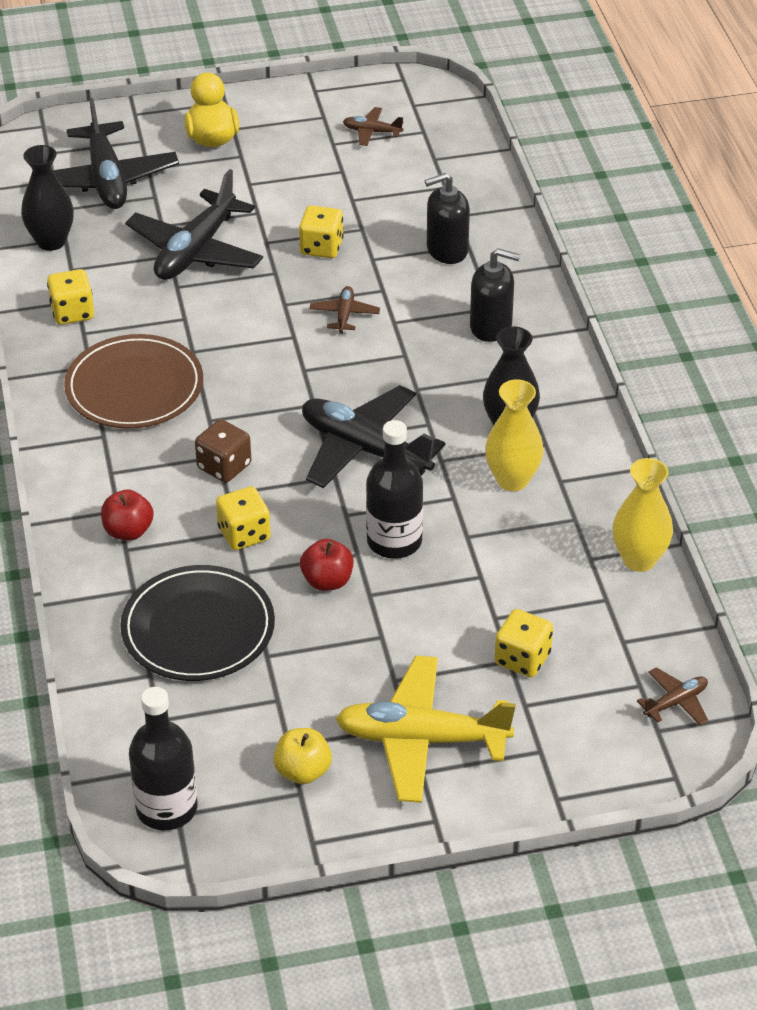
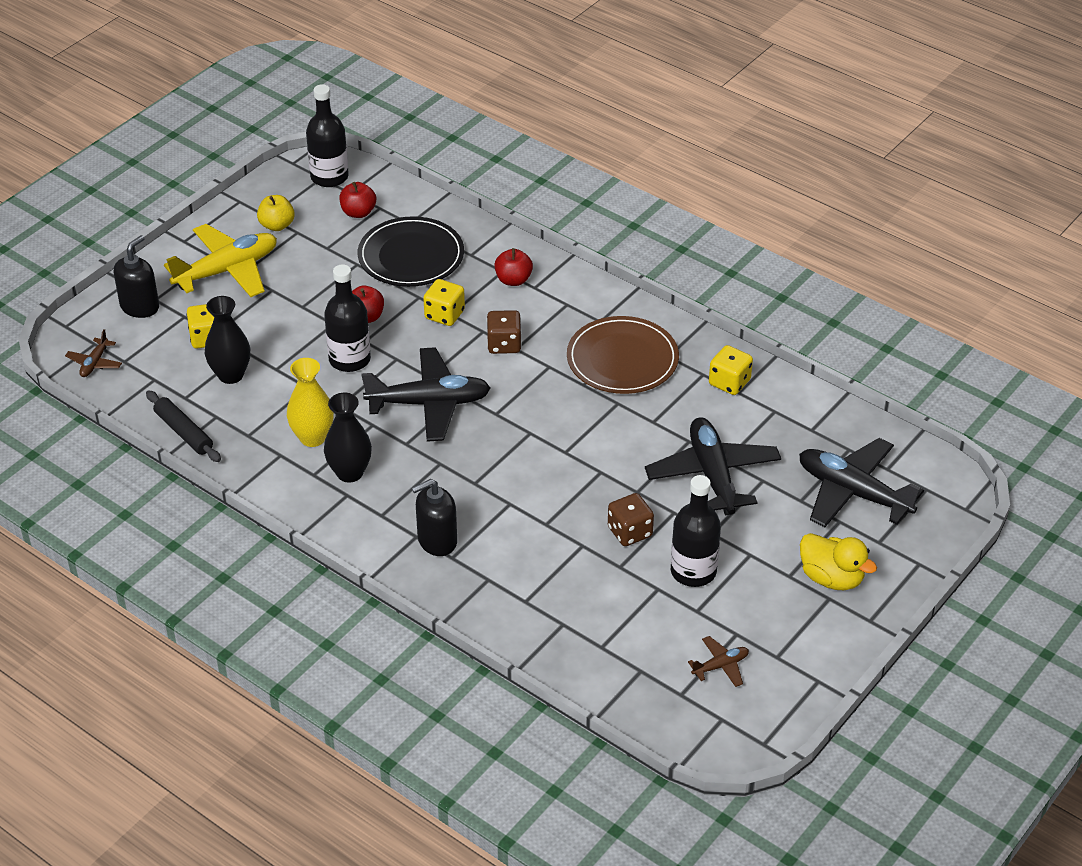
camera: 140 degrees right, 0 degrees up
(51, 241) = (817, 422): black vase -> black vase (231, 375)
(190, 728) = (358, 212): none -> red apple
(309, 195) = (693, 571): none -> black bottle
(321, 247) = (630, 532): yellow dice -> brown dice
(344, 315) = (550, 488): brown plane -> none
(447, 250) = (536, 586): black soap dispenser -> black soap dispenser (140, 306)
(639, 559) = (183, 432): yellow vase -> black rolling pin

